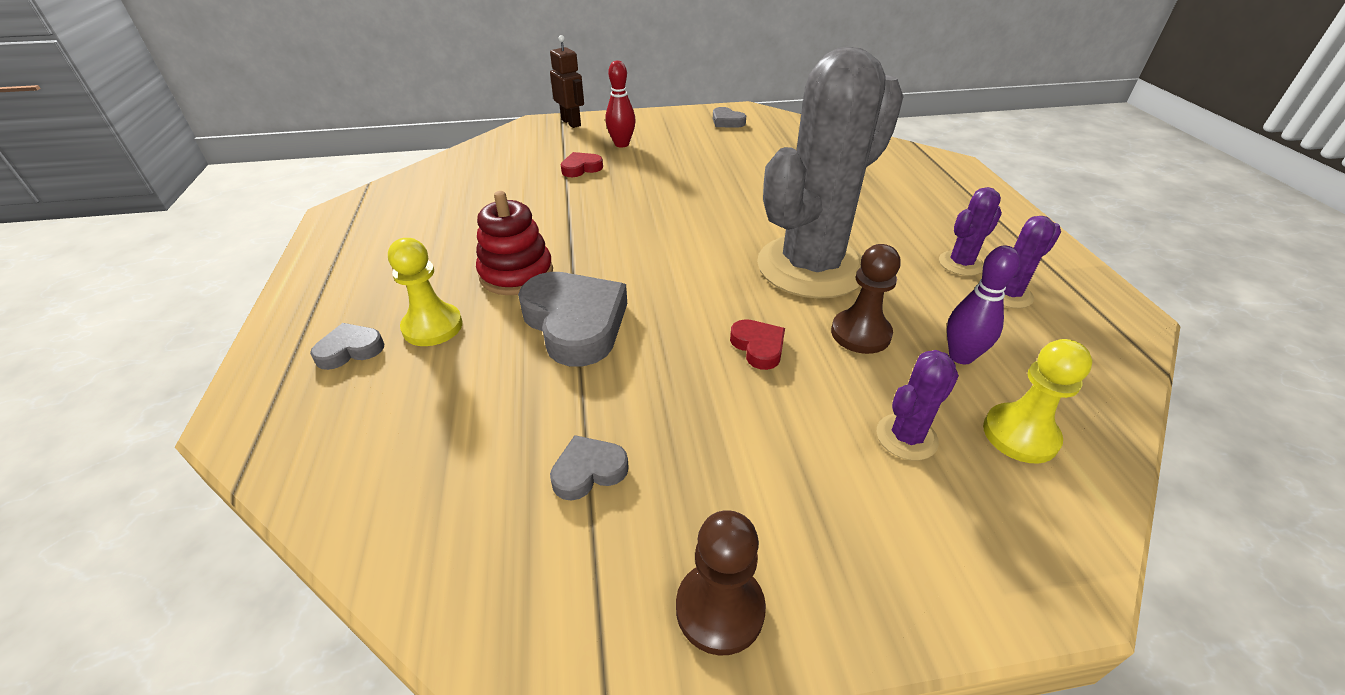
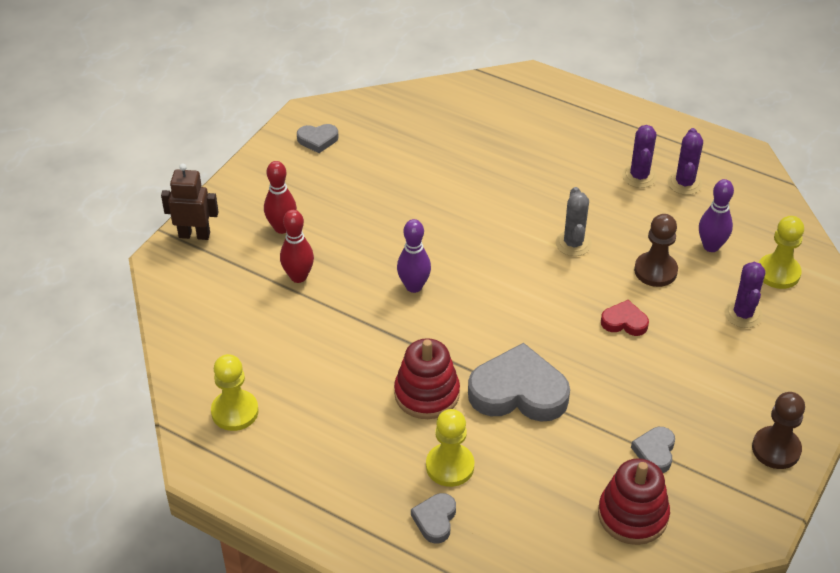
camera: 50 degrees left, 5 degrees up
(408, 201) = (235, 412): none -> yellow pawn
(462, 504) = (632, 515): none -> red stacking toy
(581, 168) = (298, 277): red heart -> red bowling pin
(637, 214) = (414, 286): none -> purple bowling pin
(811, 267) = (573, 243): grey cactus -> grey cactus, size x0.40

